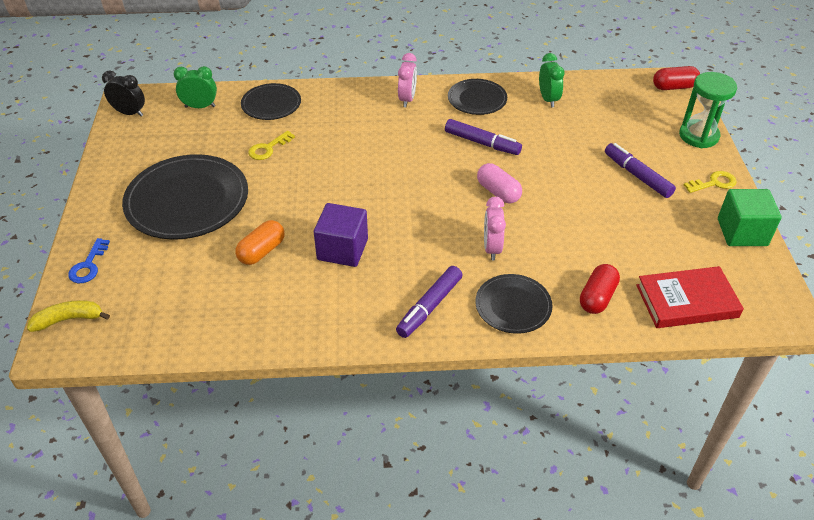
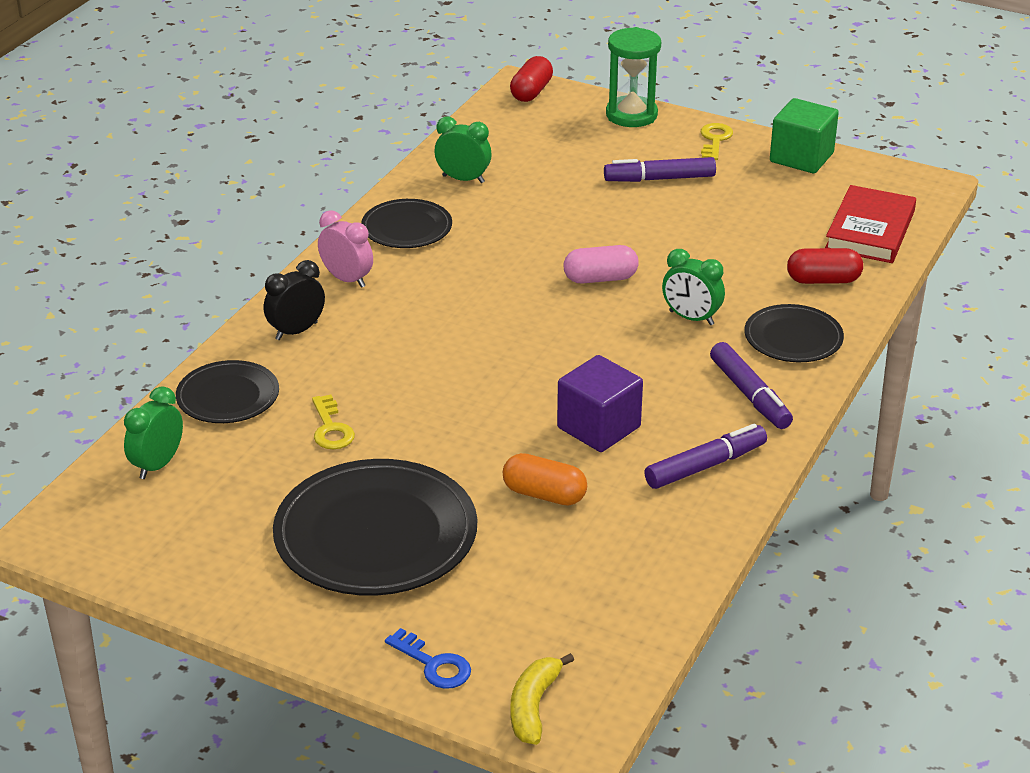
camera: 60 degrees left, 10 degrees down
(129, 113) = (93, 541): black clock -> black clock (296, 331)
(262, 251) = (544, 494): orange capsule -> orange capsule turned 45 degrees counterclockwise
(482, 143) = (498, 256): purple marker -> purple marker (705, 466)
(492, 248) = (691, 318): pink clock -> green clock
(597, 297) = (823, 280): red capsule -> red capsule turned 60 degrees counterclockwise

